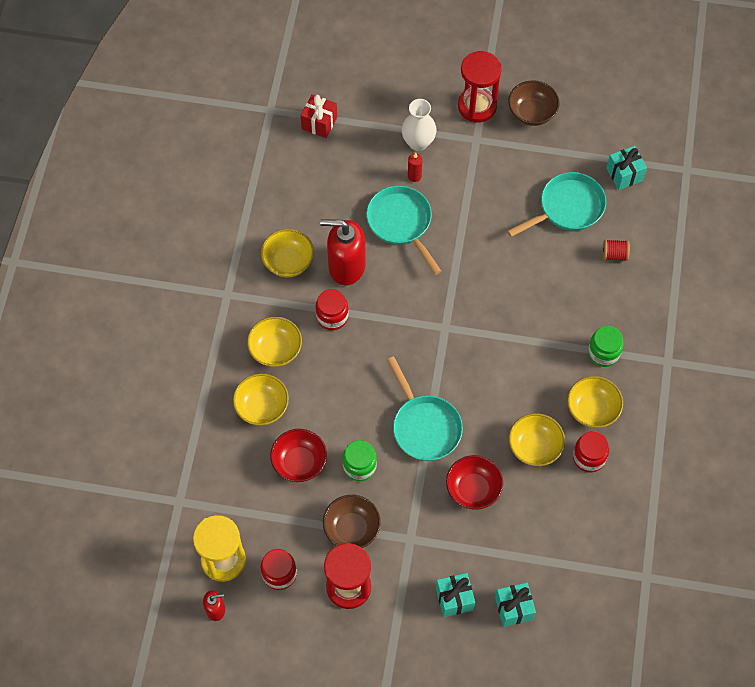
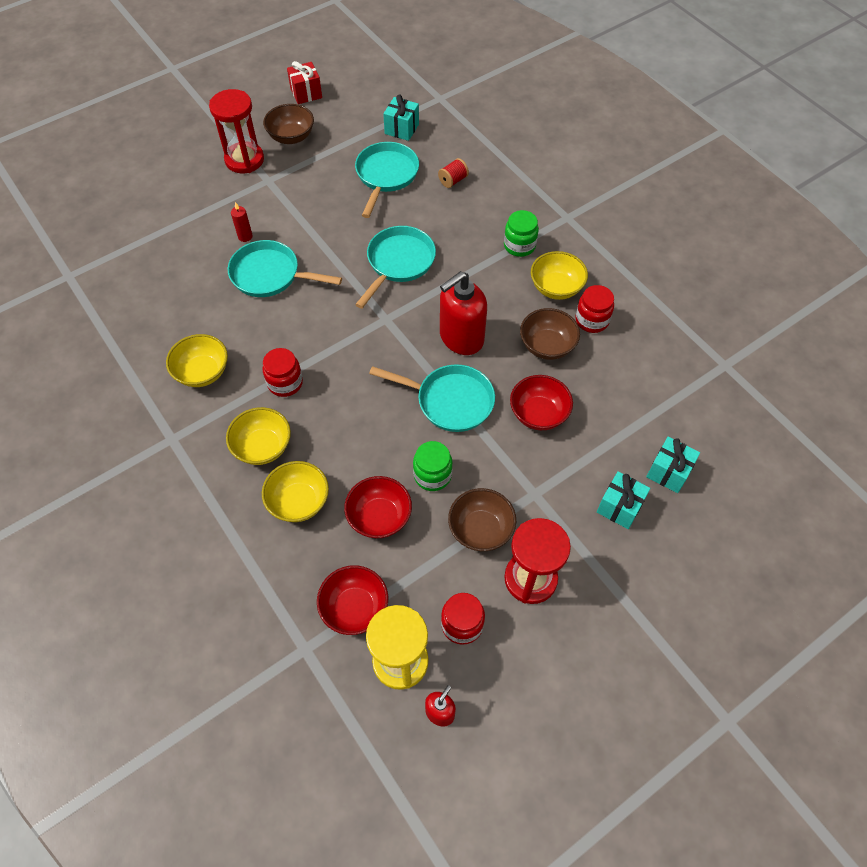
camera: 45 degrees left, 5 degrees down
(229, 504) = (354, 608): none -> red bowl
(319, 123) = (124, 255): red gift -> red gift (306, 93)
(346, 266) = (257, 338): red soap dispenser -> red soap dispenser (461, 338)
(418, 142) = (223, 213): white vase -> none
(500, 290) = (398, 263): none -> turquoise pan
(534, 447) = (547, 346): yellow bowl -> brown bowl

